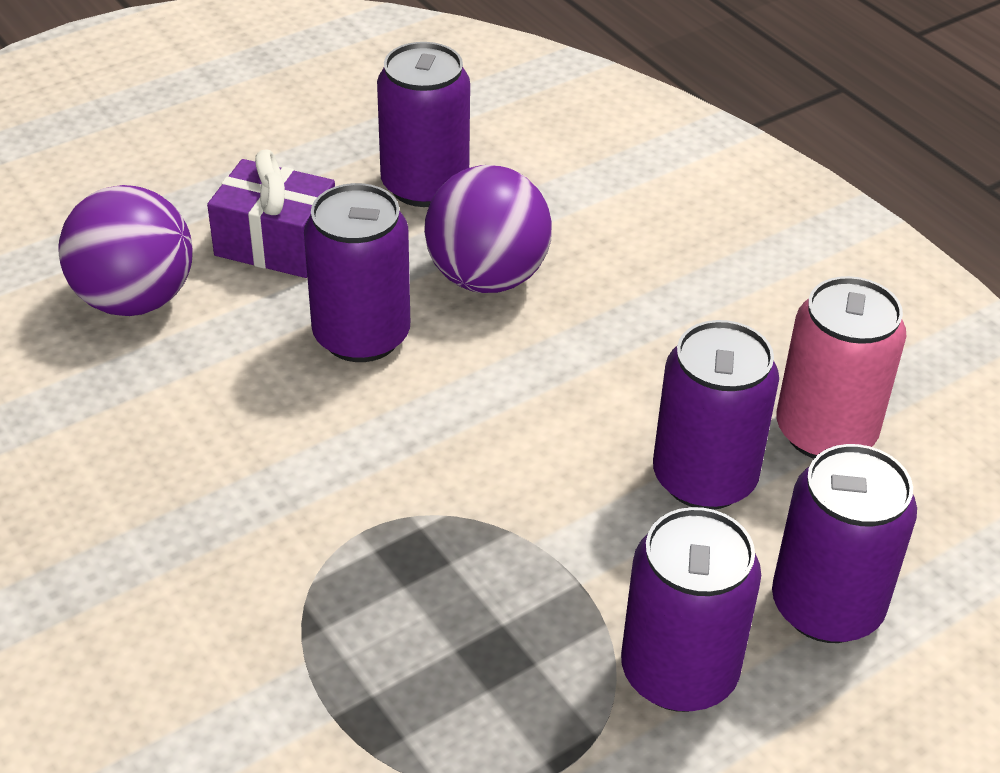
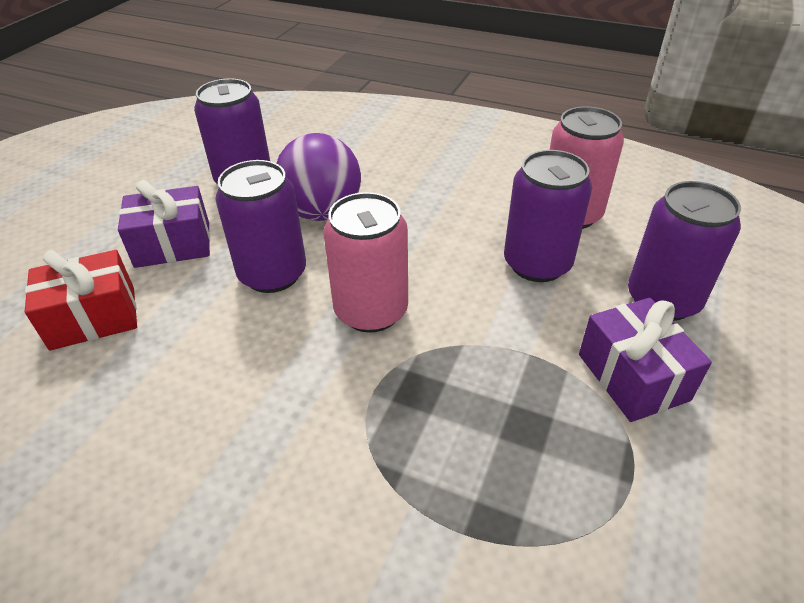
camera: 30 degrees left, 0 degrees up
(135, 299) = (93, 318): purple ball -> red gift
(438, 437) = (371, 311): none -> pink can
(679, 672) = (632, 377): purple can -> purple gift

